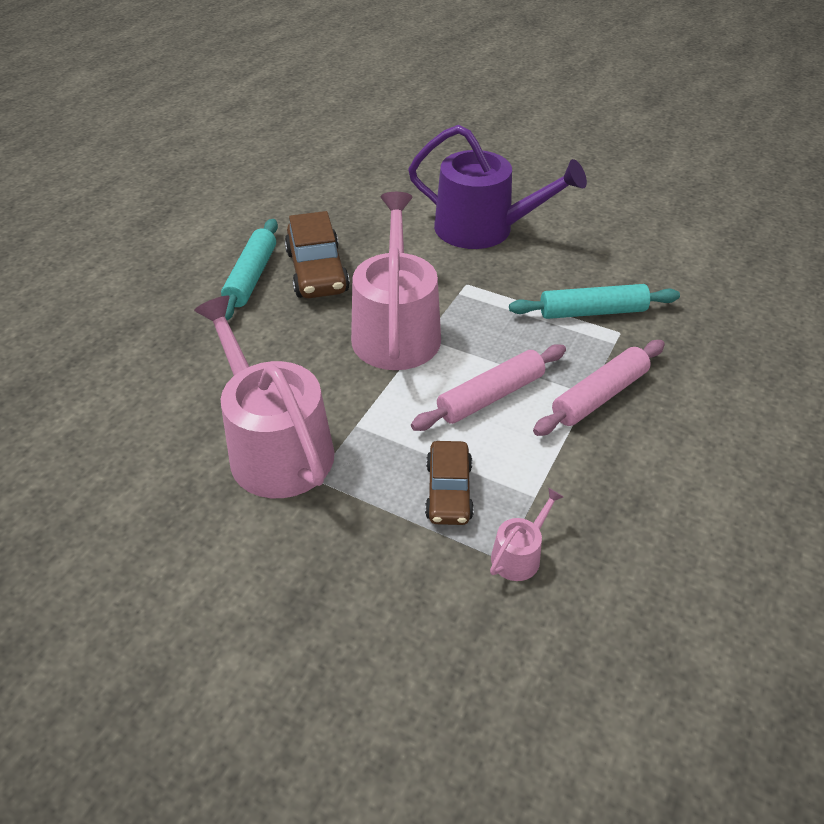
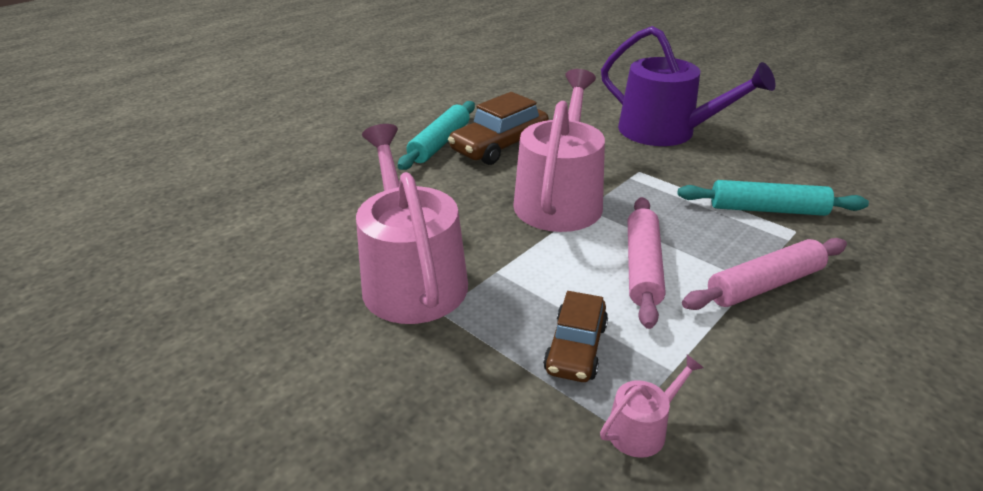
camera: 15 degrees right, 10 degrees down
(317, 272) = (500, 146): brown car -> brown car turned 45 degrees clockwise
(490, 396) = (642, 267): pink rolling pin -> pink rolling pin turned 60 degrees counterclockwise

